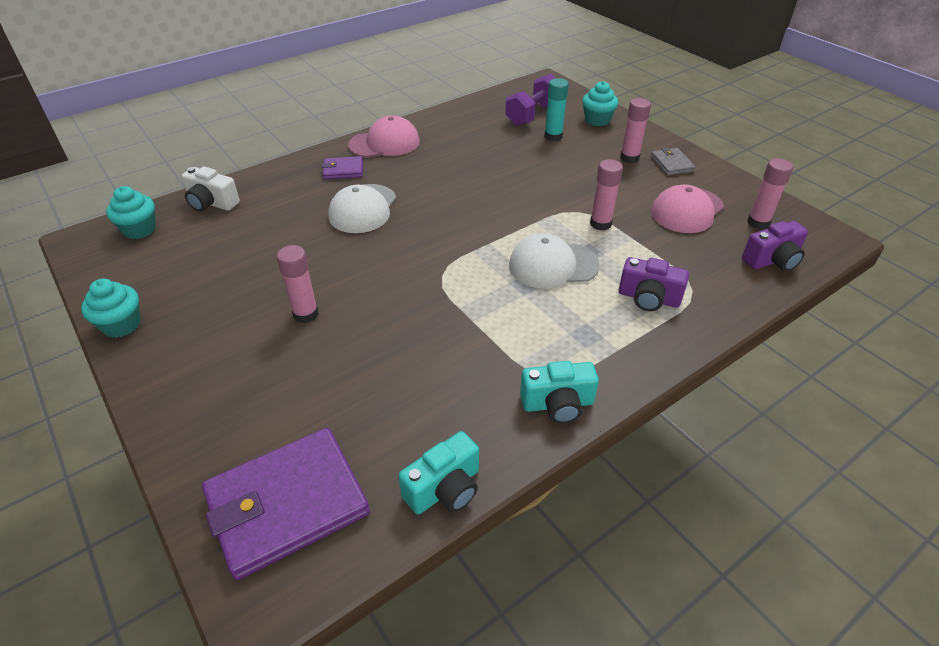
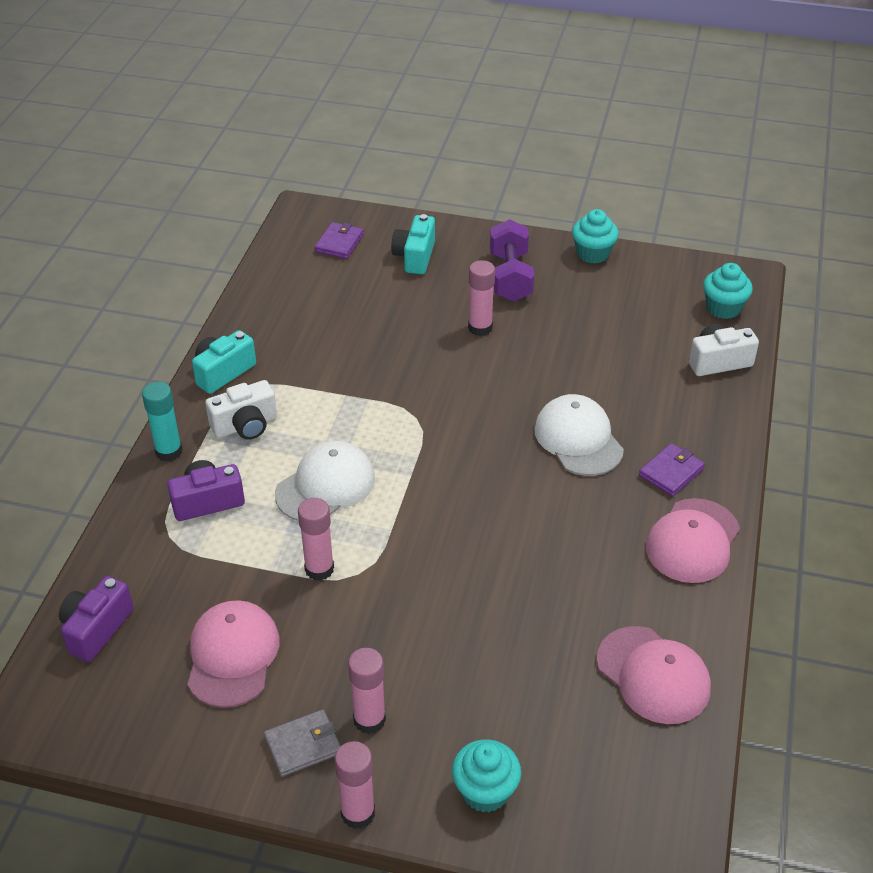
camera: 140 degrees right, 0 degrees up
(287, 504) = (339, 243): purple wallet -> purple wallet, size x0.48
(445, 489) = (256, 293): turquoise camera -> turquoise camera (415, 257)
(478, 117) = (653, 675): none -> pink cap
(532, 114) = (589, 737): purple dumbbell -> purple dumbbell (510, 277)
(553, 137) = (510, 699): turquoise glue stick -> turquoise glue stick (169, 451)
(576, 340) = (245, 425): none -> white camera
(671, 164) = (303, 745): grey wallet -> grey wallet turned 60 degrees counterclockwise
(758, 223) = (133, 687): pink glue stick -> pink glue stick (358, 813)

